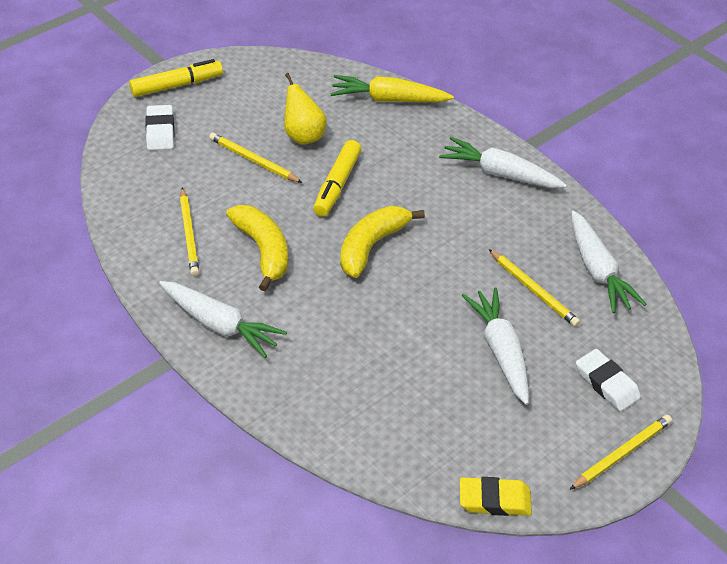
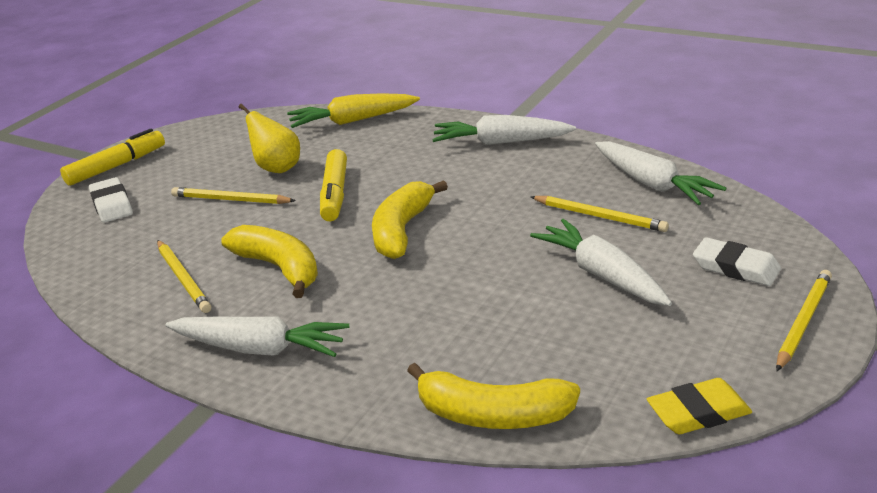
camera: 15 degrees left, 15 degrees down
(353, 446) = (493, 415): none -> yellow banana

